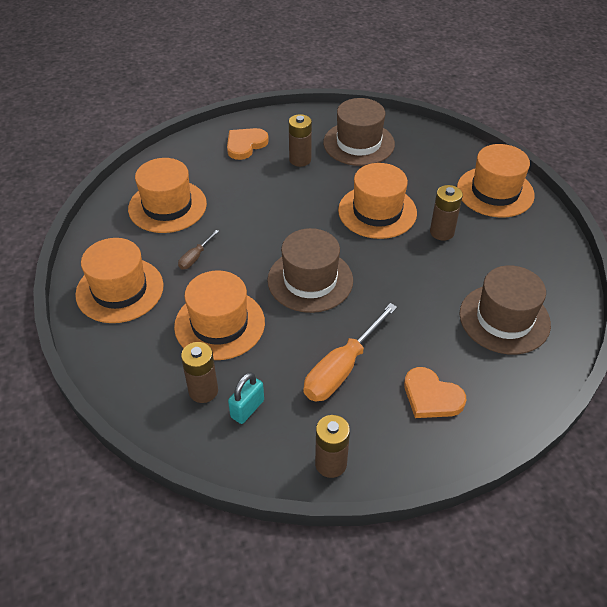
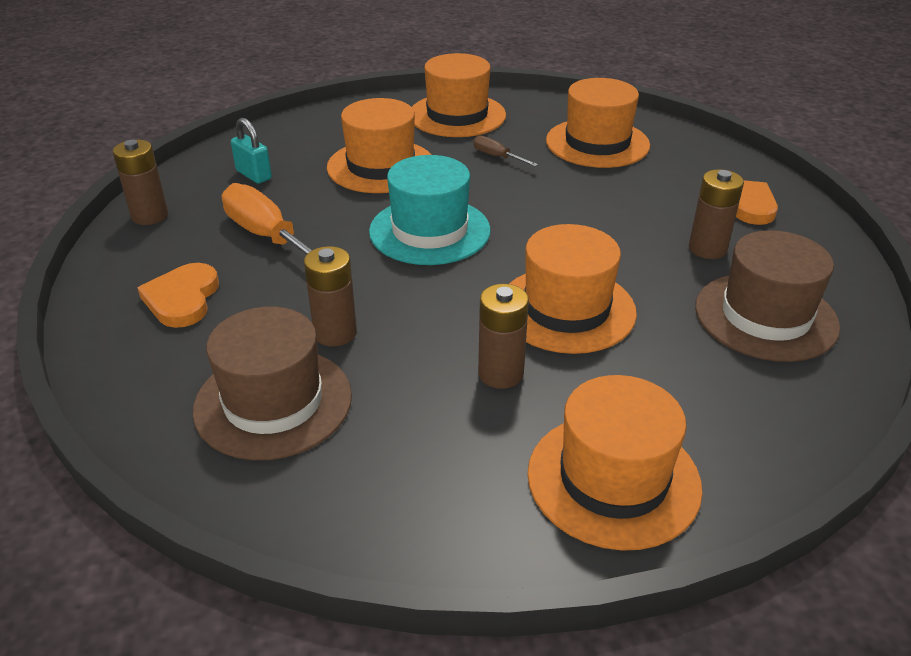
camera: 100 degrees right, 10 degrees down
(203, 391) = (293, 153): brown battery -> brown battery (335, 333)
(310, 280) = (429, 231): brown hat -> turquoise hat
(431, 396) = (182, 299): orange heart -> orange heart turned 45 degrees counterclockwise

